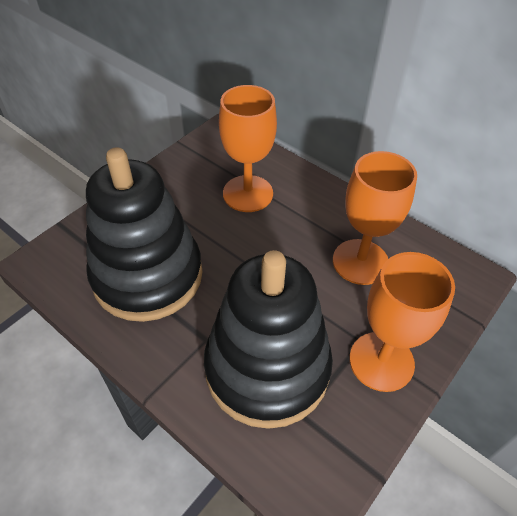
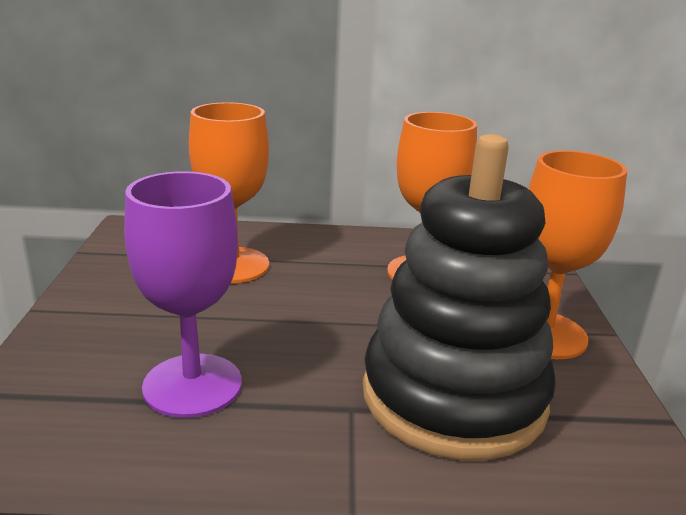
camera: 40 degrees left, 25 degrees down
(148, 275) = (192, 385): black stacking toy -> purple goblet

